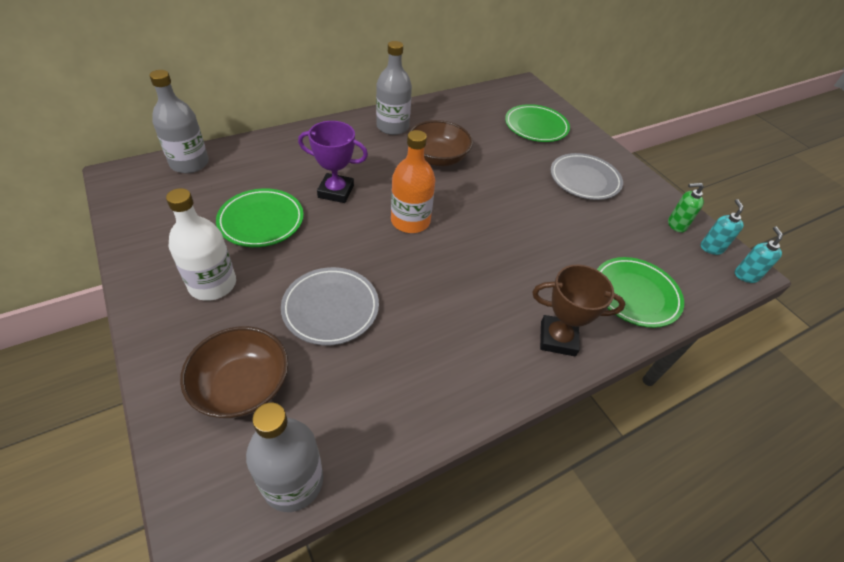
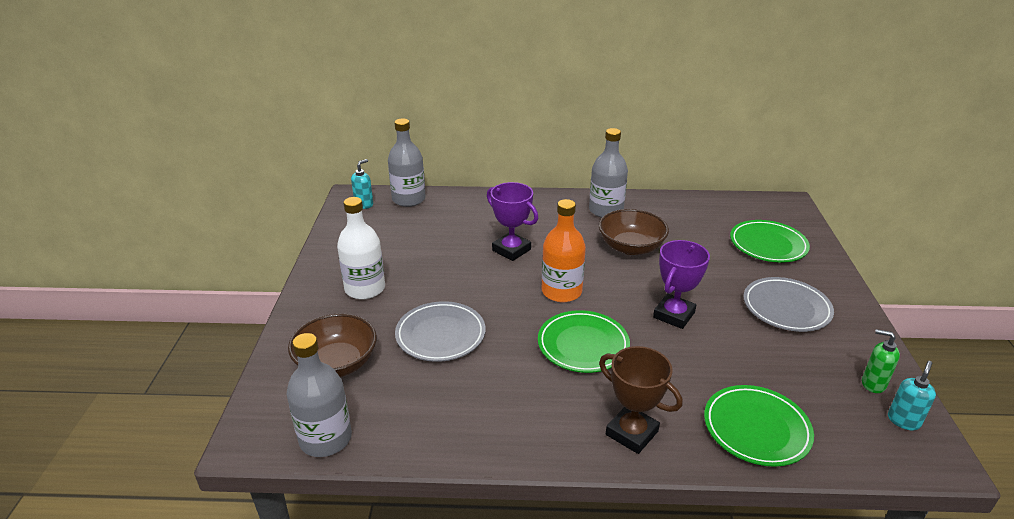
camera: 35 degrees right, 15 degrees down
(261, 221) = (433, 255): green plate -> green plate (583, 345)
(513, 213) = (674, 315): none -> purple trophy
(746, 275) = (930, 463): turquoise soap dispenser -> turquoise soap dispenser (364, 204)

